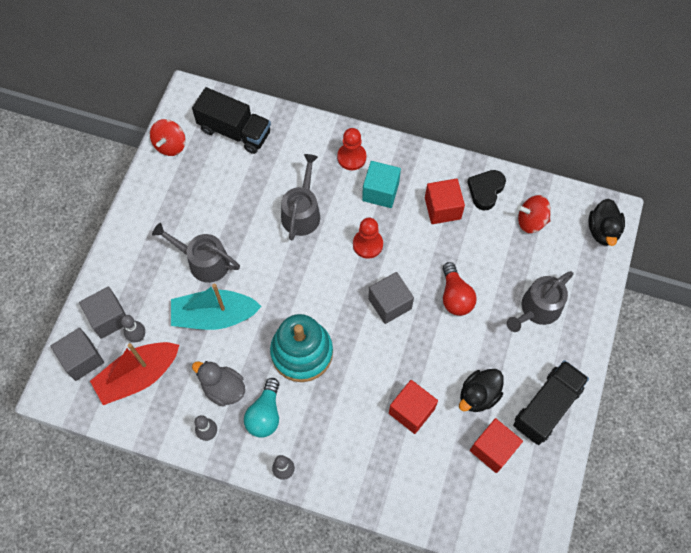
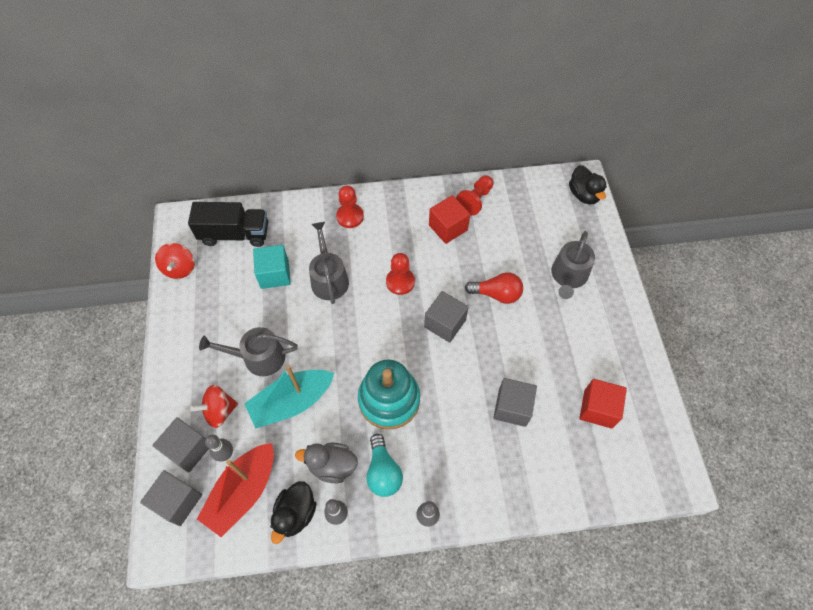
camera: 25 degrees left, 5 degrees down
(380, 191) = (389, 234): turquoise cube -> turquoise cube (274, 274)
(411, 411) = (512, 407): red cube -> grey cube
(455, 296) = (496, 294): red light bulb -> red light bulb turned 45 degrees counterclockwise
(478, 395) = (560, 368): black duck -> black duck (295, 513)
(485, 191) = (475, 200): black heart -> red pawn
(531, 221) = (524, 209): red spinning top -> red spinning top (219, 411)
(546, 407) = (621, 353): black truck -> none

